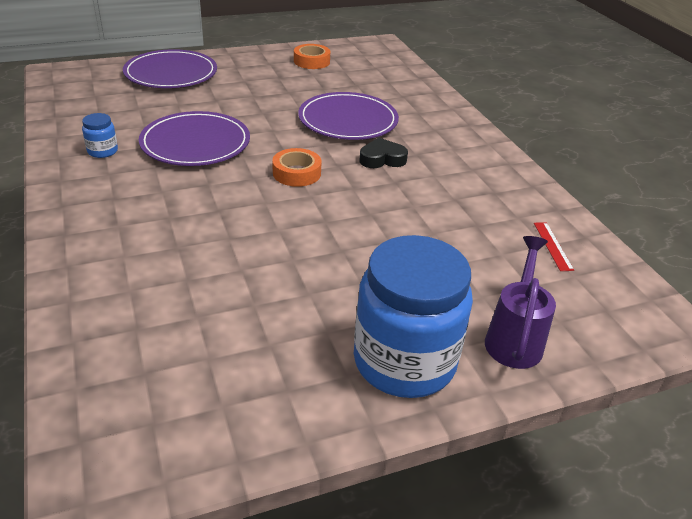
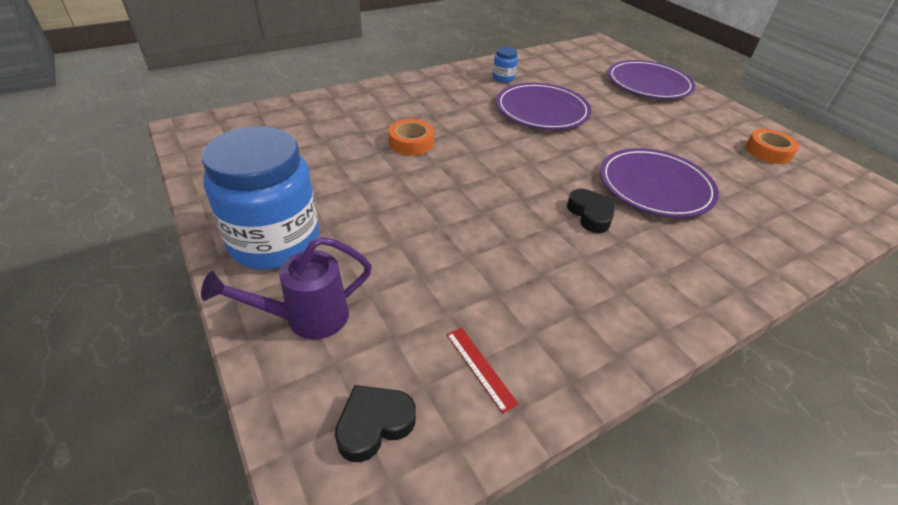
camera: 80 degrees right, 5 degrees up
(296, 173) = (528, 163): orange tape -> orange tape (411, 142)
(514, 338) = (306, 318): purple watering can -> purple watering can turned 150 degrees clockwise
(552, 246) = (480, 367): red ruler -> red ruler turned 75 degrees clockwise
(611, 303) = (374, 424): none -> black heart

